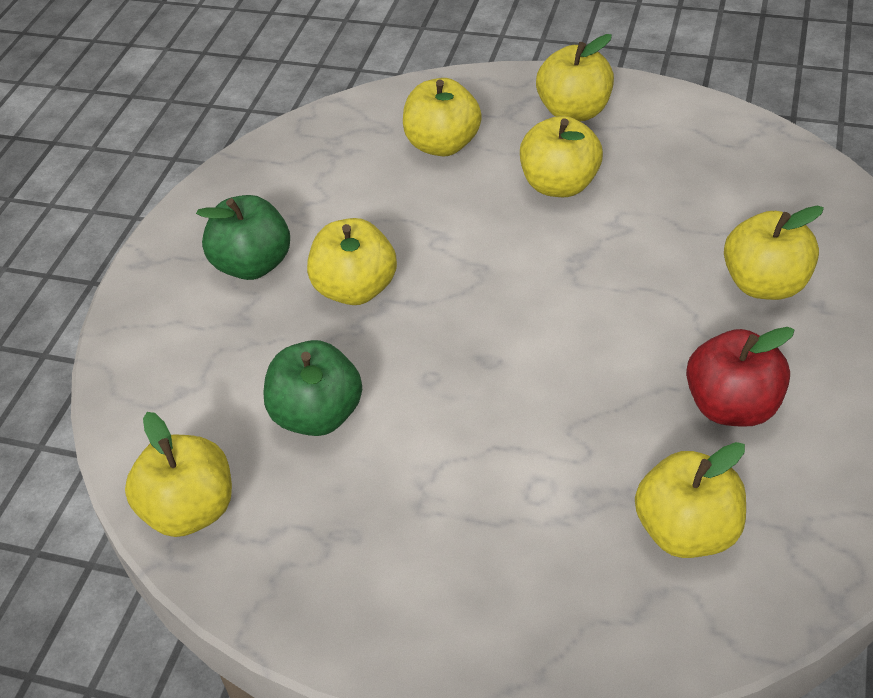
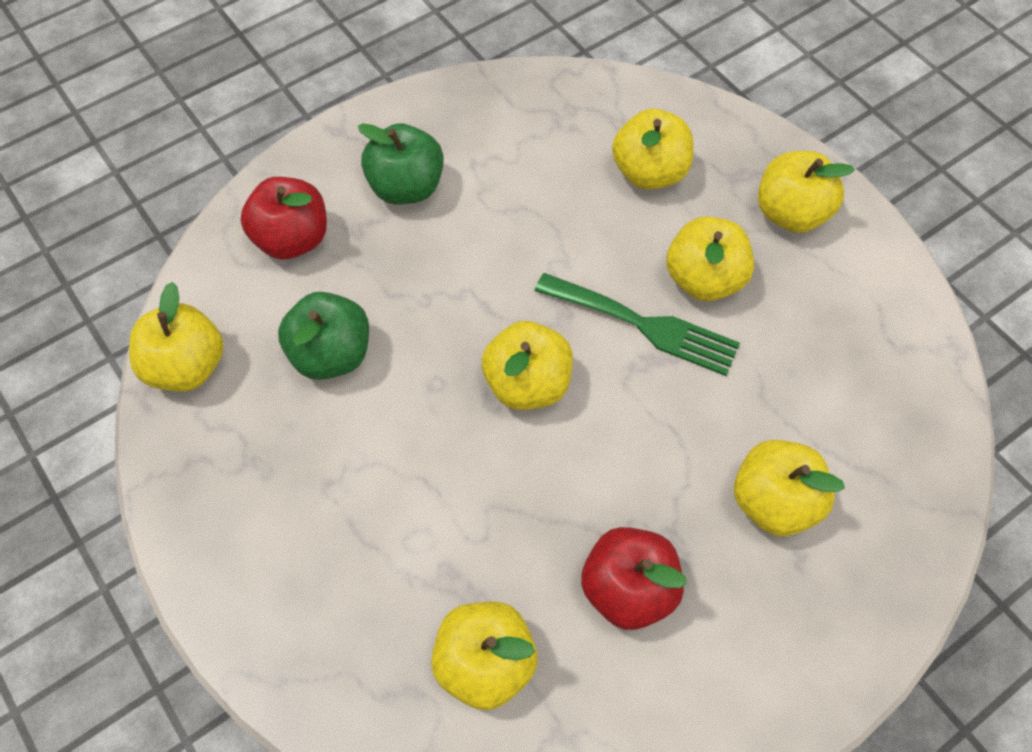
camera: 35 degrees right, 15 degrees up
(188, 359) = (292, 239): none -> red apple
(355, 289) = (456, 264): yellow apple -> yellow apple (527, 384)
(550, 238) = (645, 325): none -> green fork

